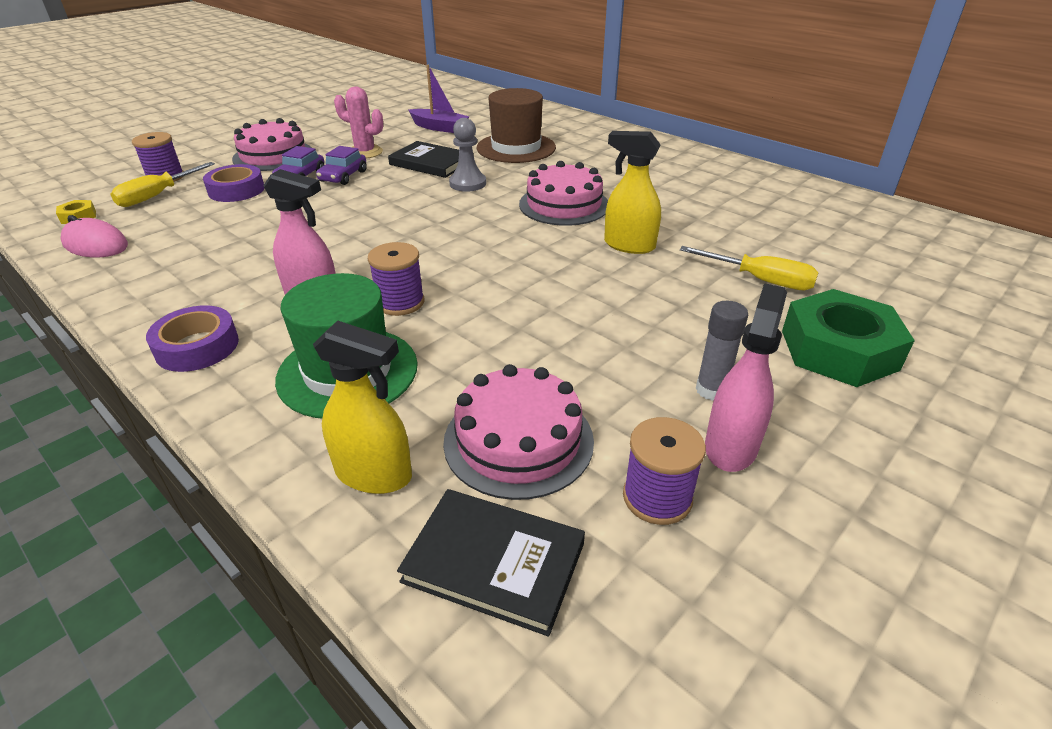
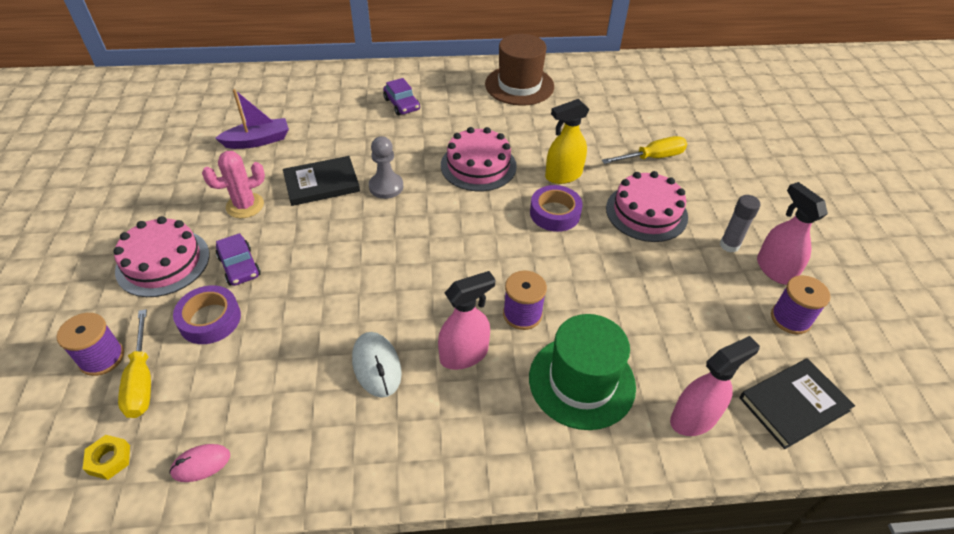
camera: 50 degrees left, 10 degrees up
(95, 245) = (201, 464): pink mouse -> pink mouse, size x0.67
(197, 347) = (471, 451): purple tape -> purple tape (555, 213)
(255, 264) = (376, 366): none -> white mouse
(343, 176) = (277, 242): purple car -> purple car (402, 104)
(374, 474) = (694, 418): yellow spray bottle -> pink spray bottle
(516, 148) = (358, 129): brown hat -> brown hat (519, 85)
(518, 440) = (712, 342): pink cake -> pink cake (646, 212)
(838, 350) = (735, 181): green nut -> none

